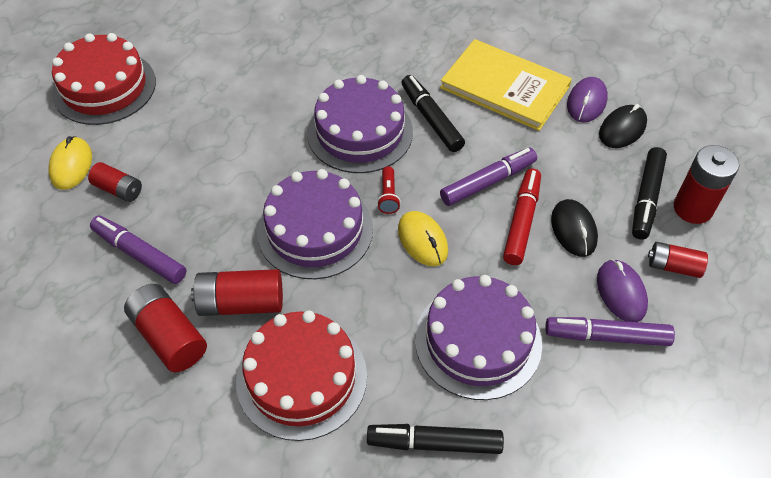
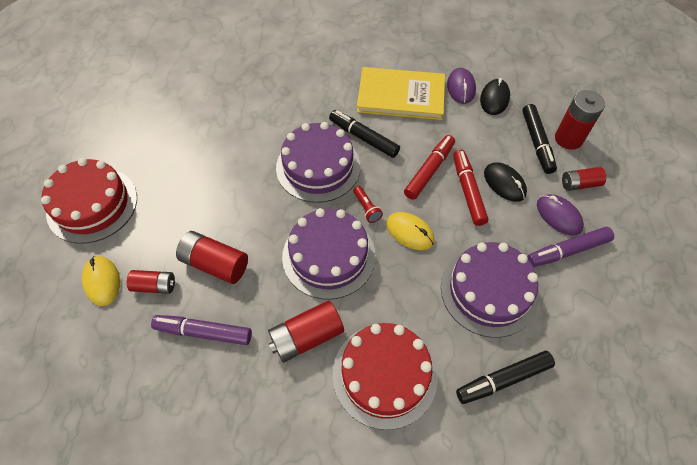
camera: 25 degrees left, 5 degrees up
(169, 337) = (266, 388): red battery -> red battery (215, 264)
(488, 182) = (429, 171): purple marker -> red marker

